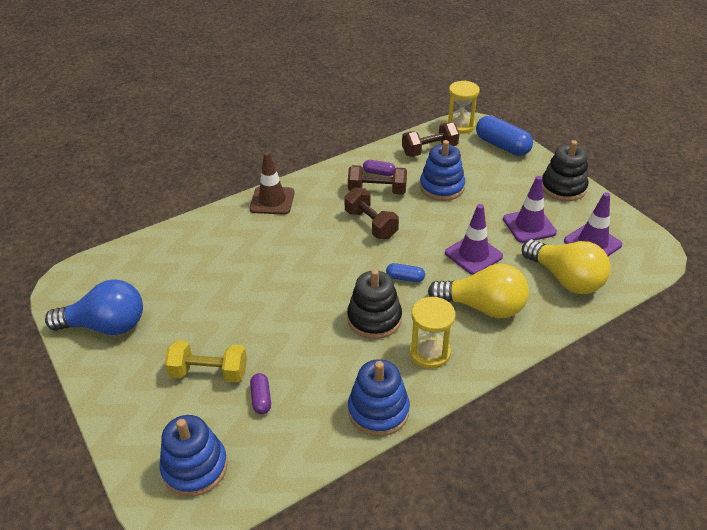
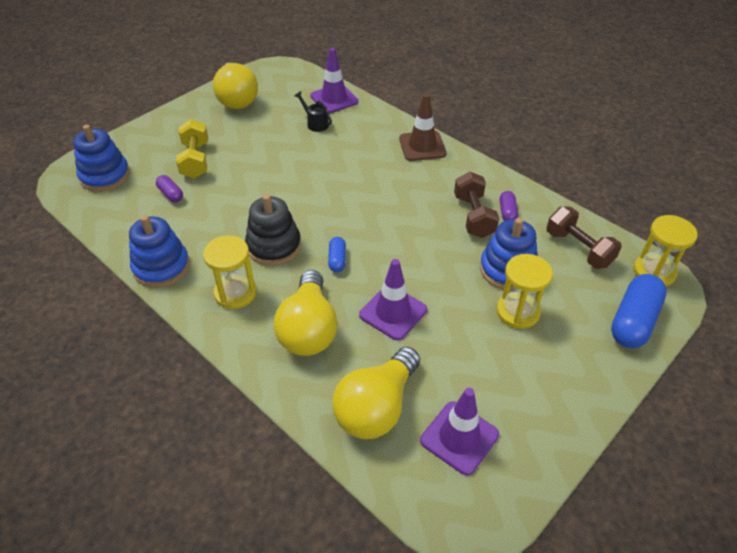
camera: 75 degrees right, 5 degrees up
(106, 326) = (237, 98): blue light bulb -> yellow light bulb
(195, 266) = (315, 123): none -> black watering can
(261, 398) = (171, 194): purple capsule -> purple capsule turned 75 degrees clockwise
(371, 224) = (414, 221): brown dumbbell -> none
(485, 192) = (518, 312): none -> yellow hourglass
(529, 226) = (467, 363): purple traffic cone -> purple traffic cone (334, 99)
(563, 188) = (570, 398): black stacking toy -> none

